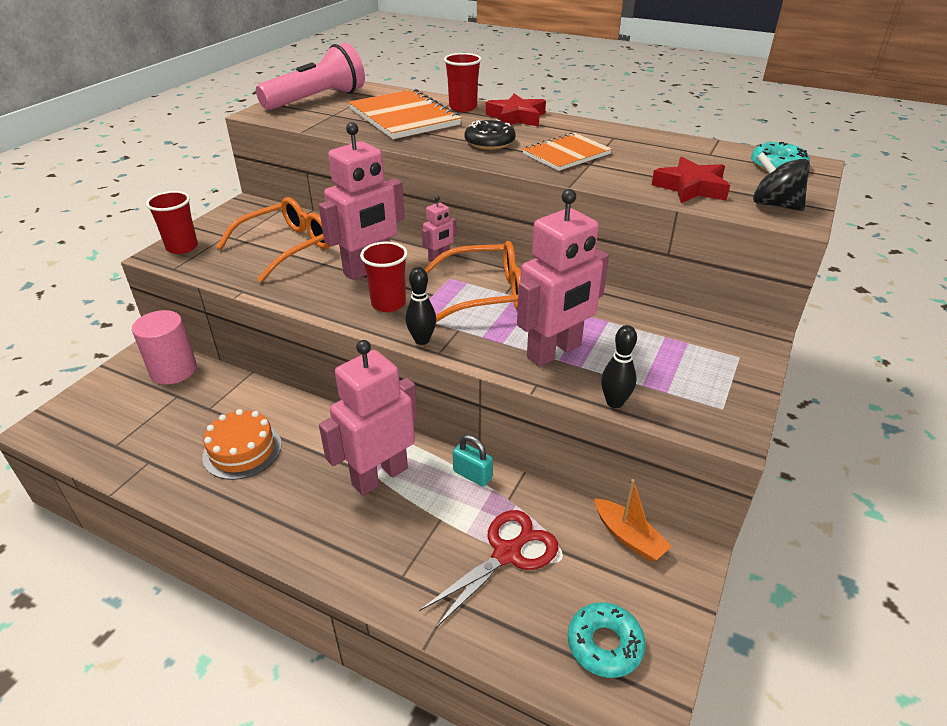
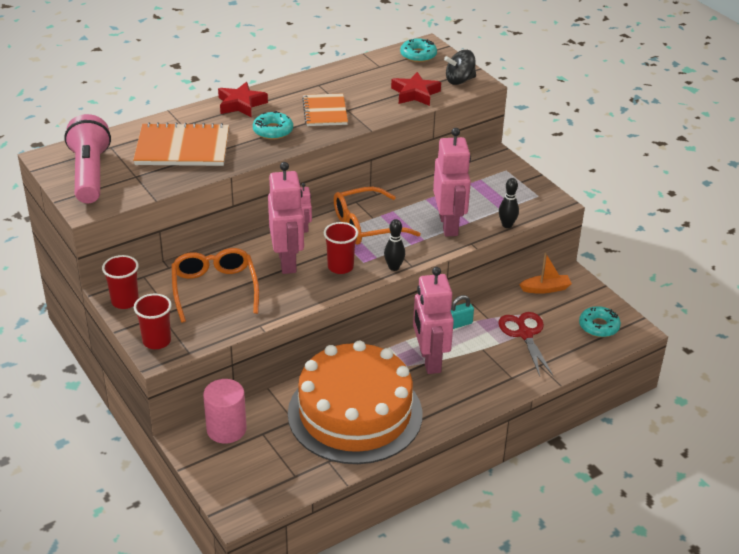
camera: 60 degrees left, 0 degrees up
(242, 450) = (355, 413): orange cake -> orange cake, size x2.30
(463, 107) = (194, 117): red cup -> red cup (125, 301)
(485, 294) = (366, 226): orange glasses -> orange glasses turned 135 degrees counterclockwise
(489, 142) = (273, 131): black donut -> turquoise donut

